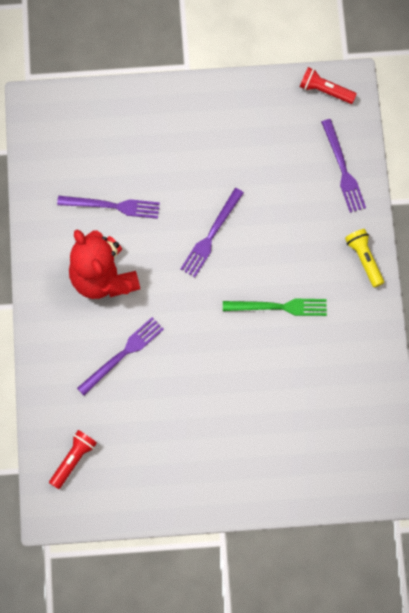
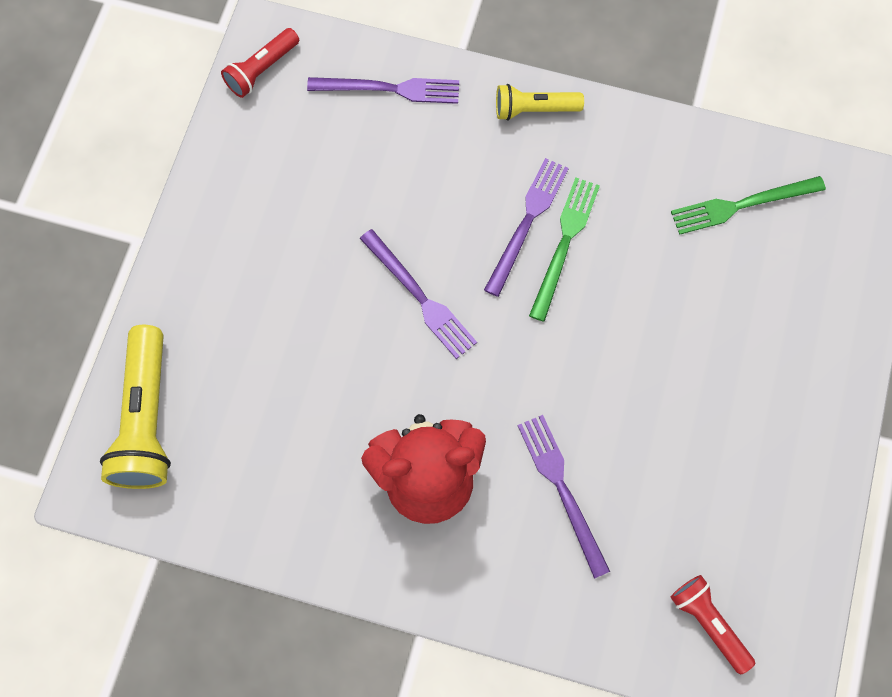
camera: 70 degrees left, 0 degrees up
(82, 116) = (146, 419): none -> yellow flashlight
(112, 206) = (316, 423): purple fork -> purple fork (527, 222)
(348, 406) = (742, 205): none -> green fork

